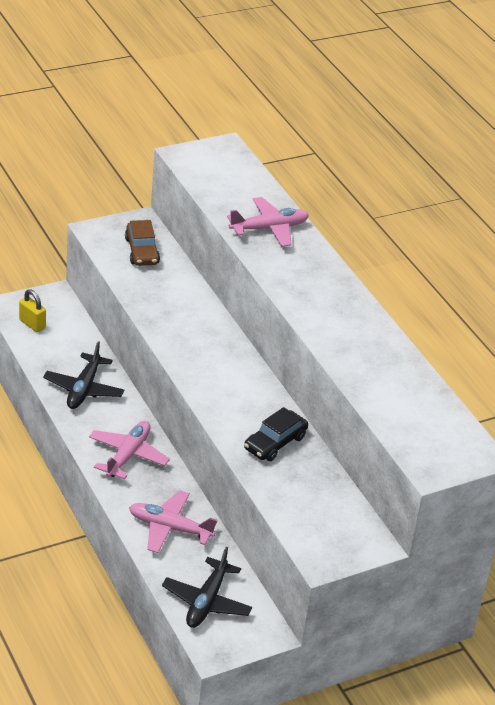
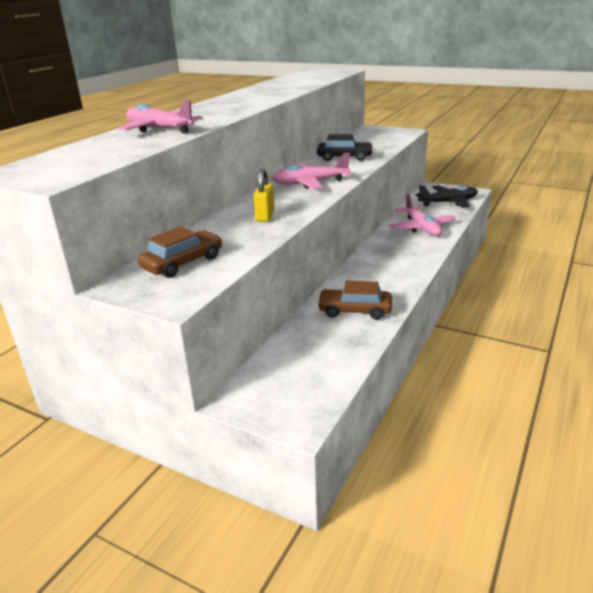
camera: 120 degrees left, 10 degrees down
(32, 324) = (310, 386): yellow padlock -> yellow padlock (265, 216)
(84, 389) = (354, 310): black plane -> brown car
(128, 455) = (390, 263): pink plane -> pink plane (310, 183)

